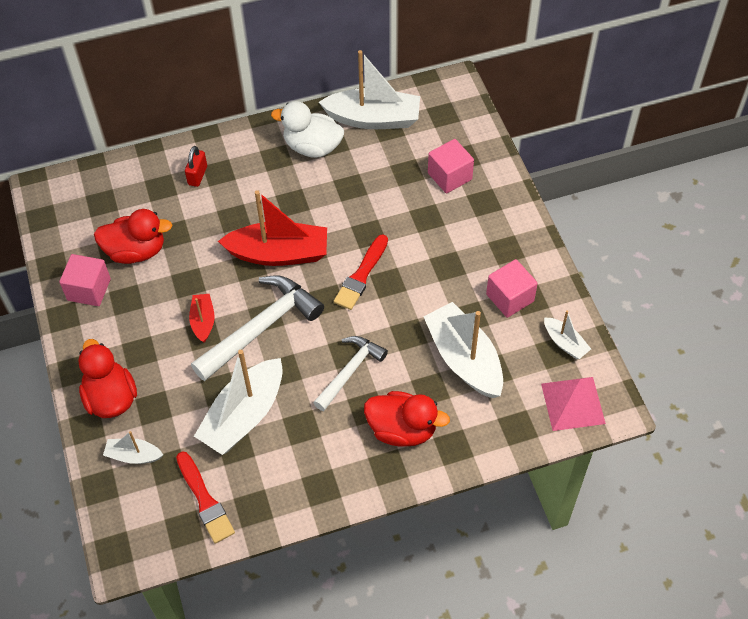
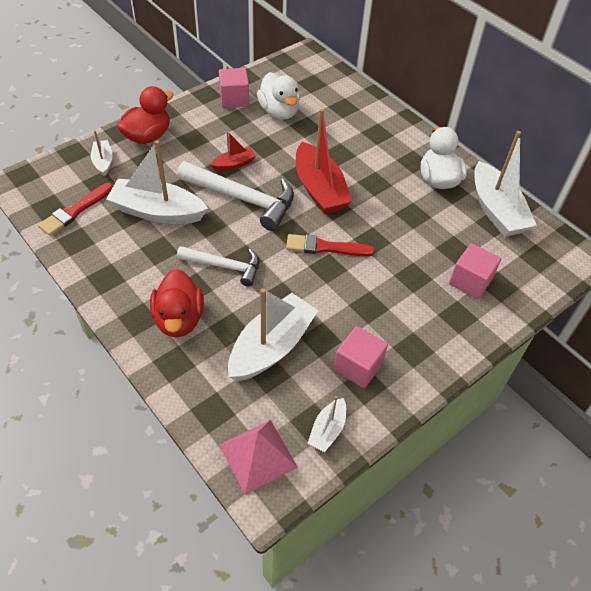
camera: 65 degrees right, 5 degrees down
(136, 251) = (279, 112): red duck -> white duck
(197, 175) = (366, 123): red padlock -> none

